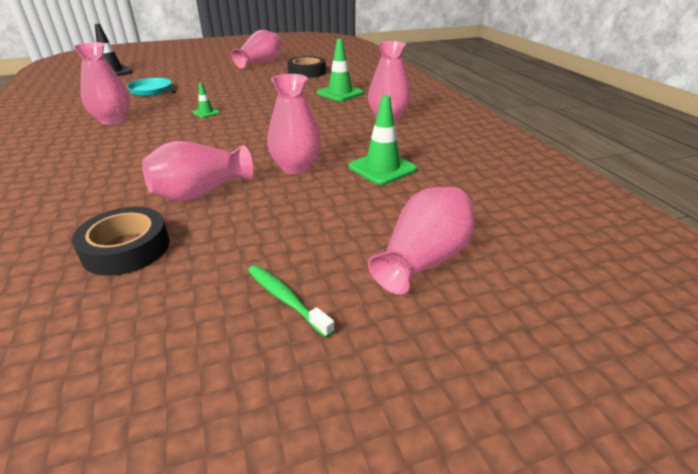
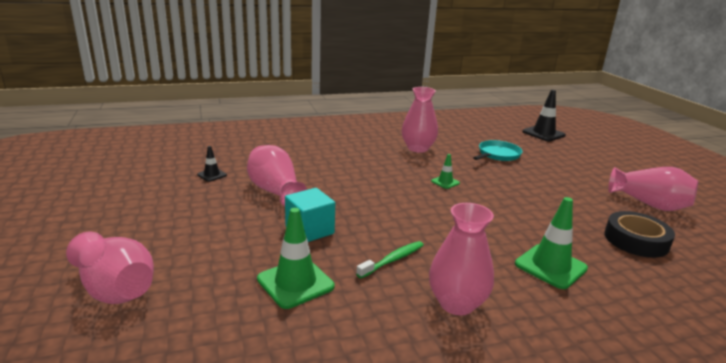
camera: 90 degrees right, 10 degrees down
(126, 248) = (212, 175): black tape -> black traffic cone
(286, 299) = (119, 226): green toothbrush -> green toothbrush (393, 260)
(296, 167) = (309, 230): pink vase -> turquoise cube

